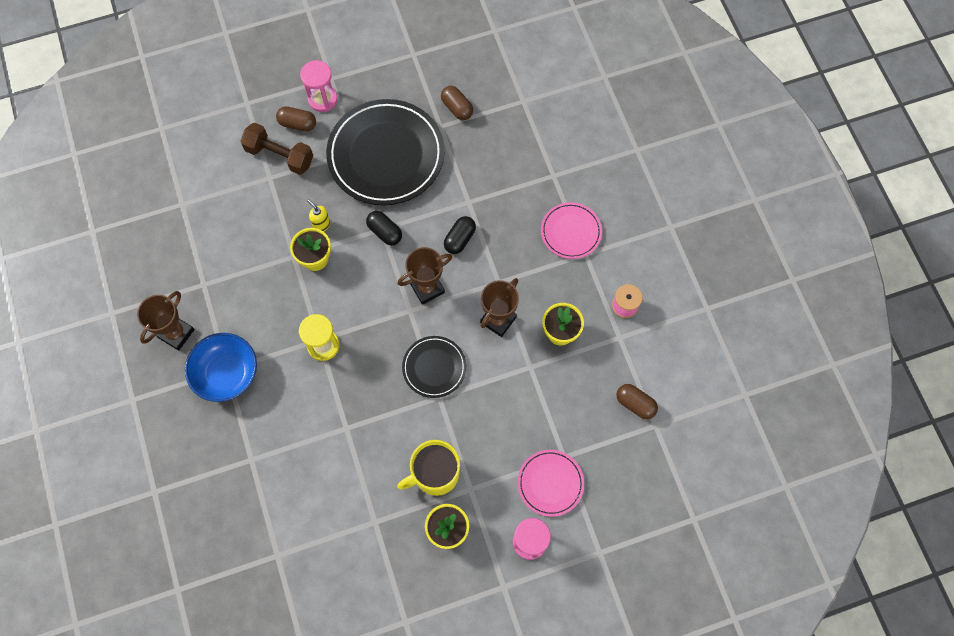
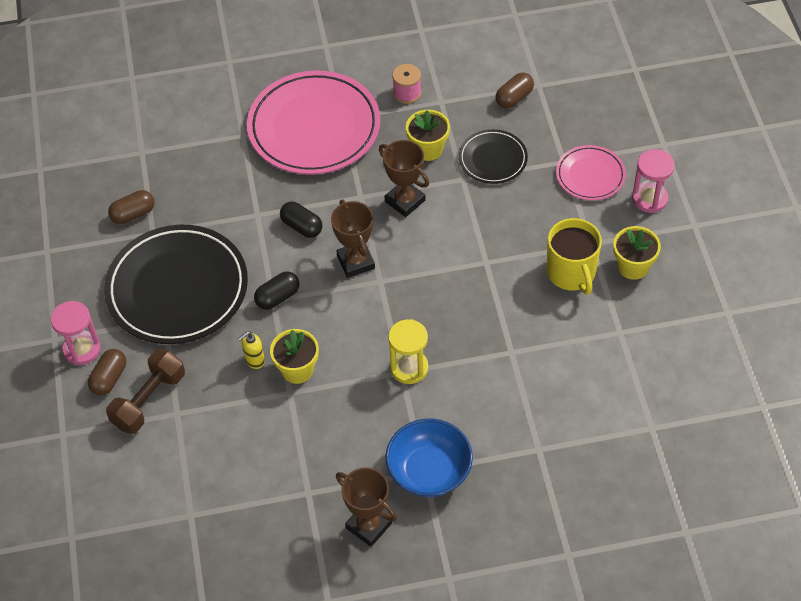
camera: 80 degrees left, 15 degrees down
(434, 367) = (451, 263): black plate -> black plate (493, 159)
(571, 232) = (314, 127): pink plate -> pink plate, size x1.97

